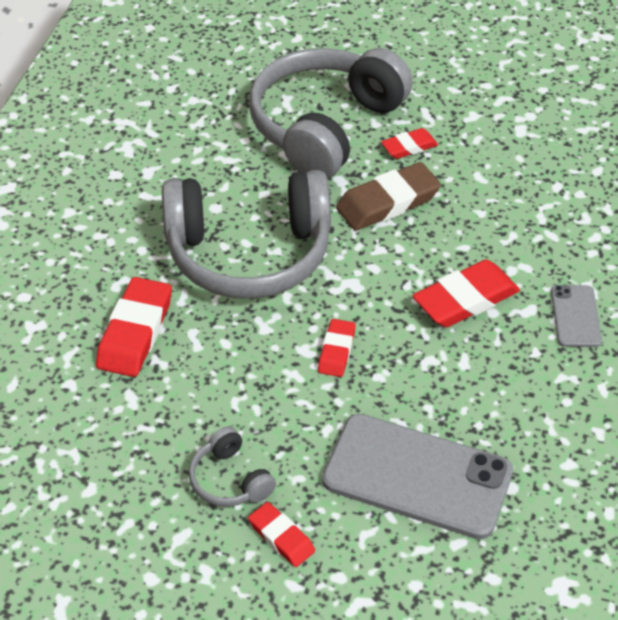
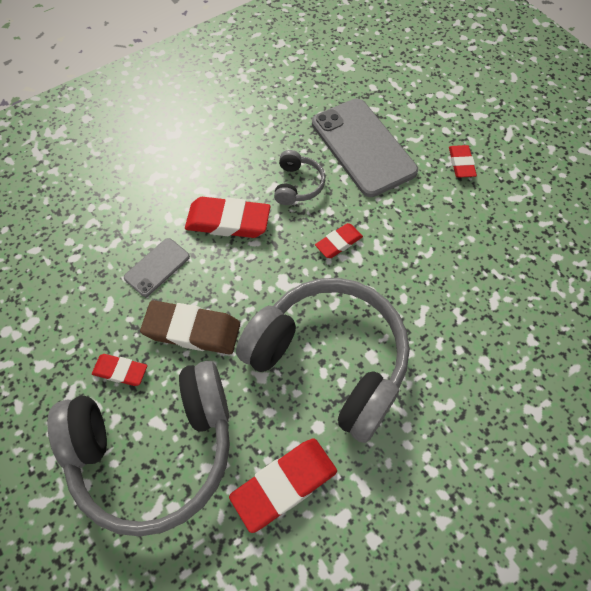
camera: 140 degrees left, 15 degrees up
(135, 332) = (460, 350): red eraser -> red eraser (284, 484)
(230, 480) = (467, 209): grey headphones -> grey headphones (297, 185)
(575, 316) = (182, 169): grey phone -> grey phone (157, 267)

